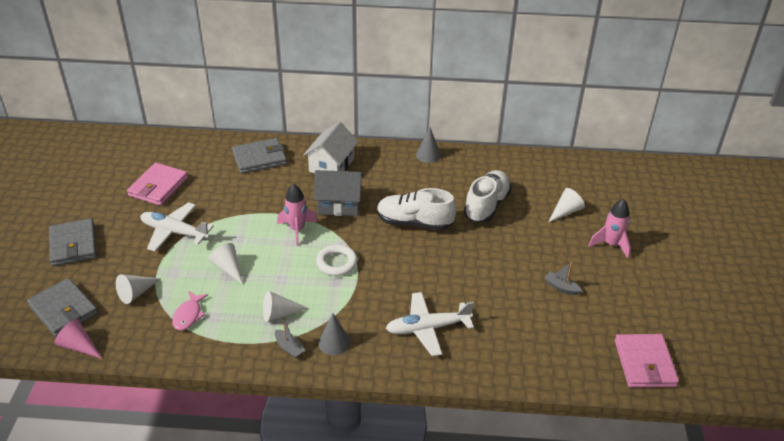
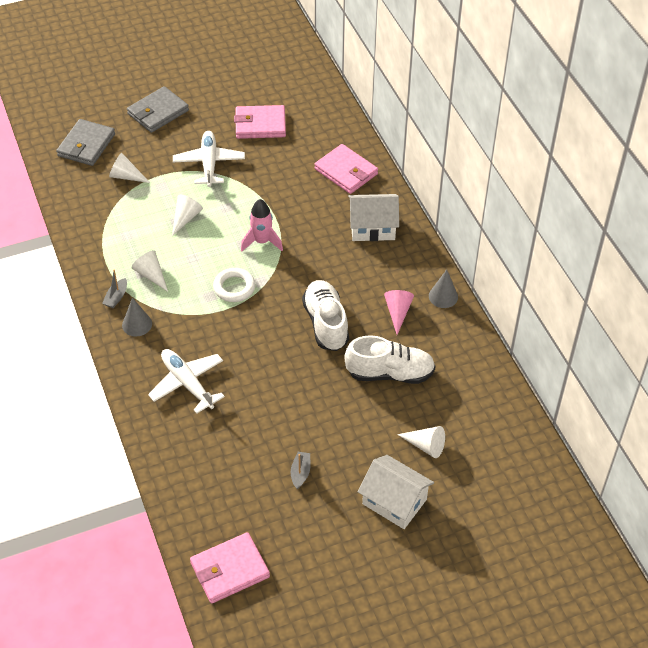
camera: 65 degrees right, 10 degrees up
(79, 346) = (55, 173): pink cone -> pink cone (398, 312)
(188, 315) = (119, 219): pink fish -> none
(259, 158) = (346, 171): grey wallet -> pink wallet
(339, 204) = (317, 257): grey house -> none
(611, 245) = (394, 501): pink rocket -> white house

